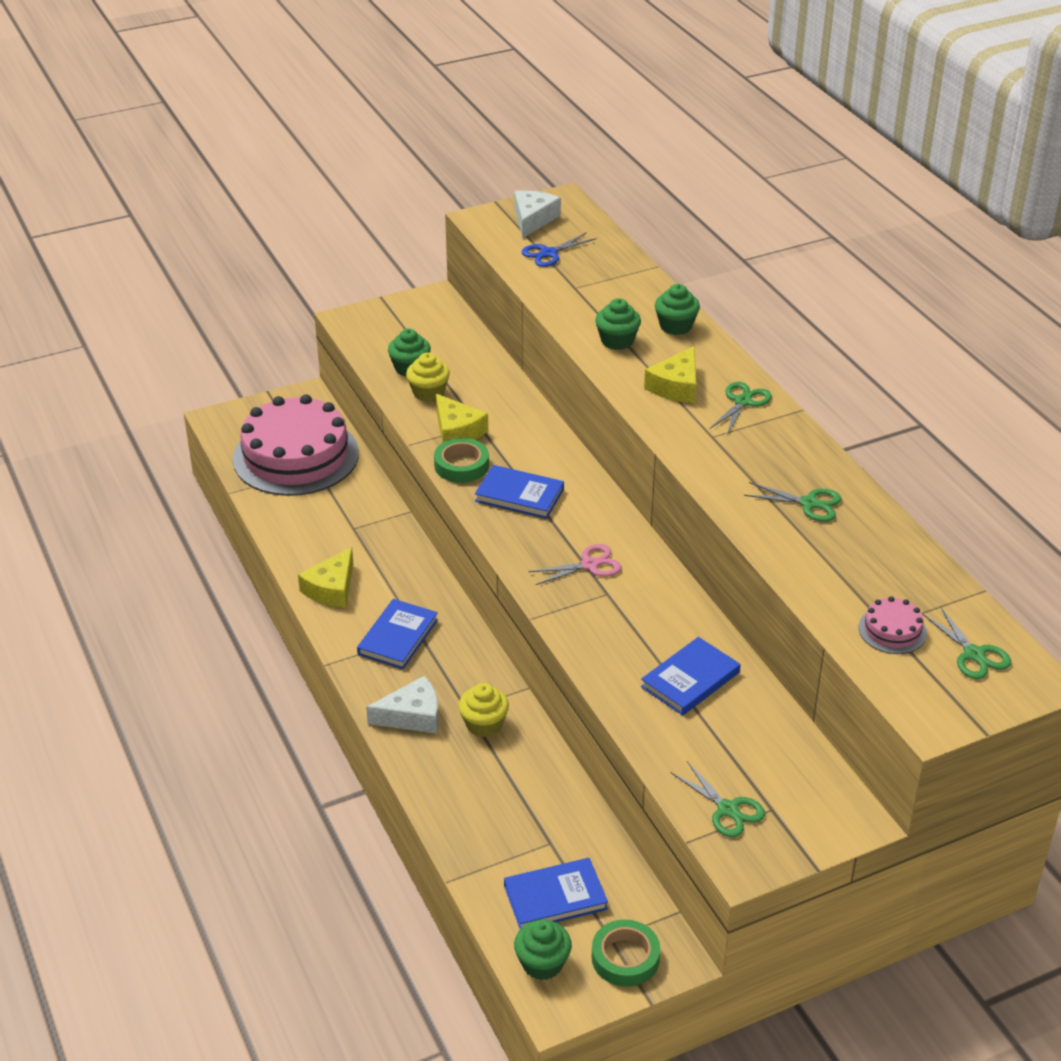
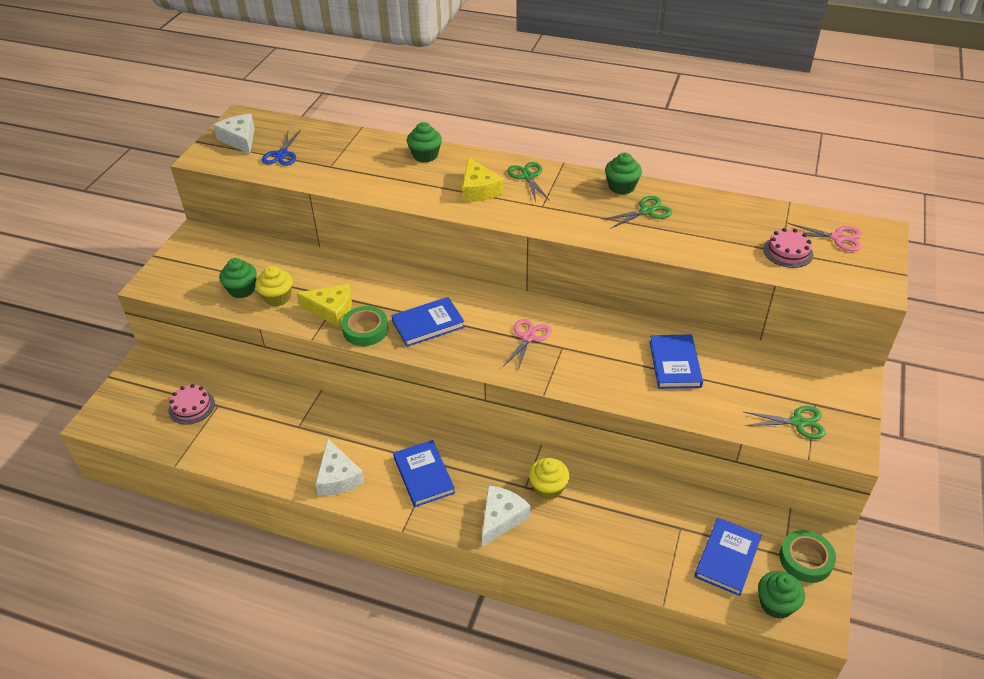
camera: 45 degrees left, 5 degrees up
(296, 456) = (191, 407): pink cake -> pink cake, size x0.41
(331, 588) = (338, 477): yellow cheese -> white cheese
(617, 341) = (404, 183): green cupcake -> green cupcake (621, 187)
(974, 654) = (837, 238): green scissors -> pink scissors

